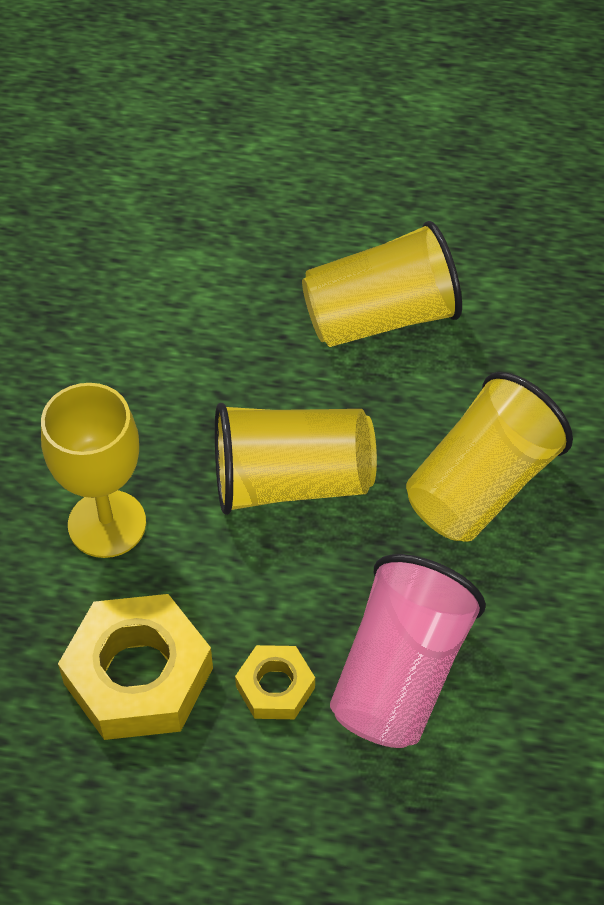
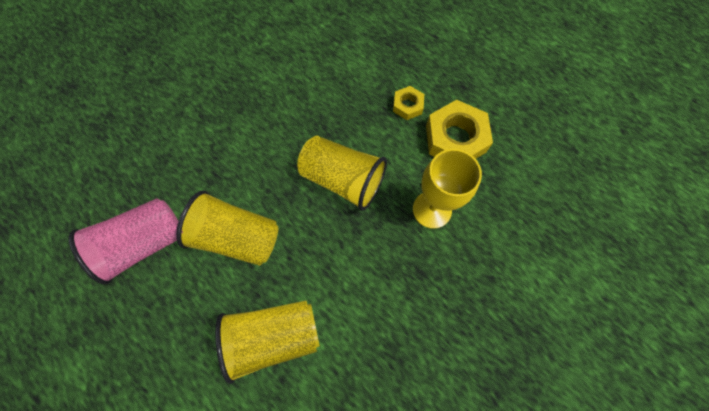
camera: 145 degrees left, 15 degrees up
(400, 674) = (361, 84): pink cup -> pink cup (144, 244)
(481, 486) = (271, 131): yellow cup -> yellow cup (274, 336)

